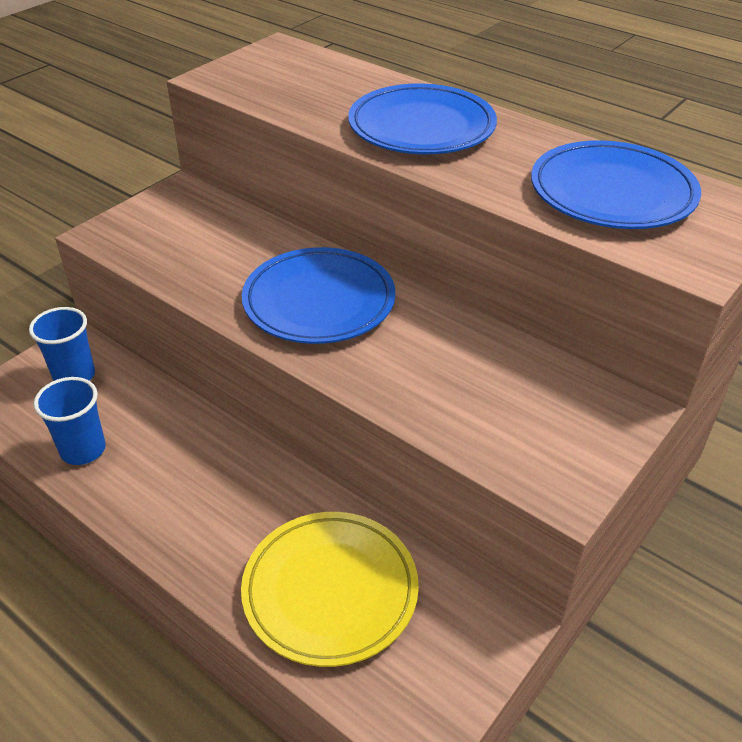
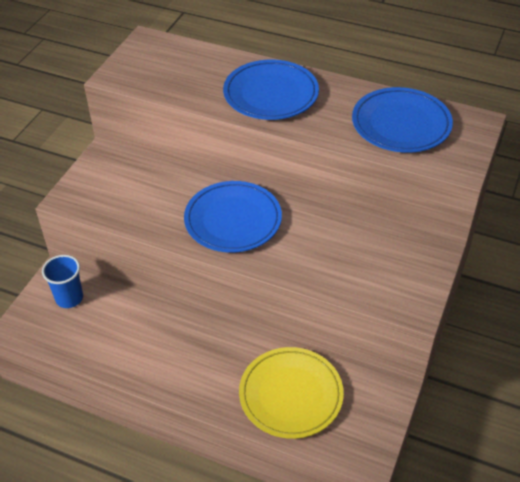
camera: 15 degrees left, 5 degrees up
(83, 450) = (101, 346): blue cup -> none

